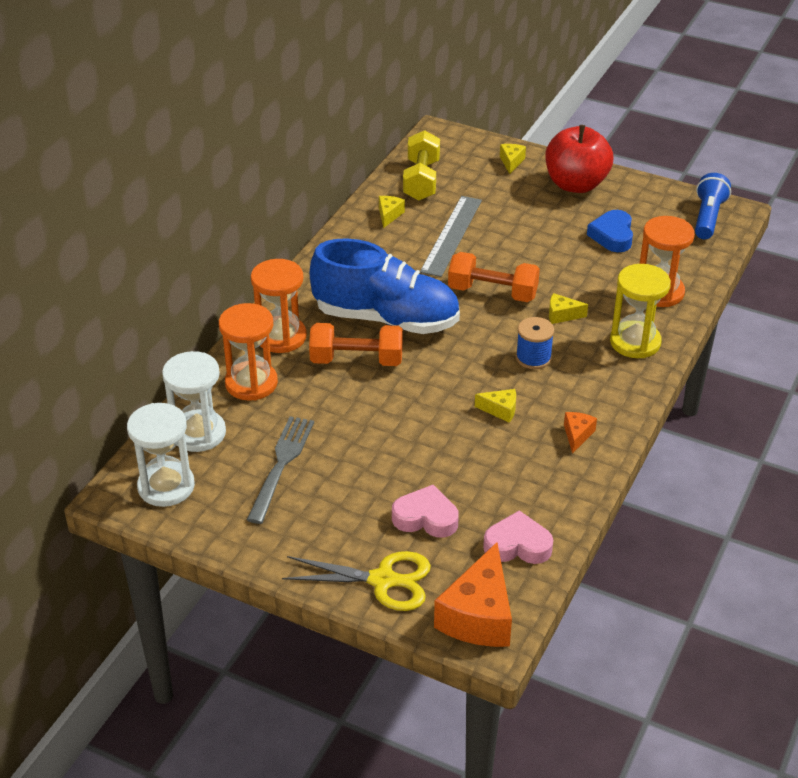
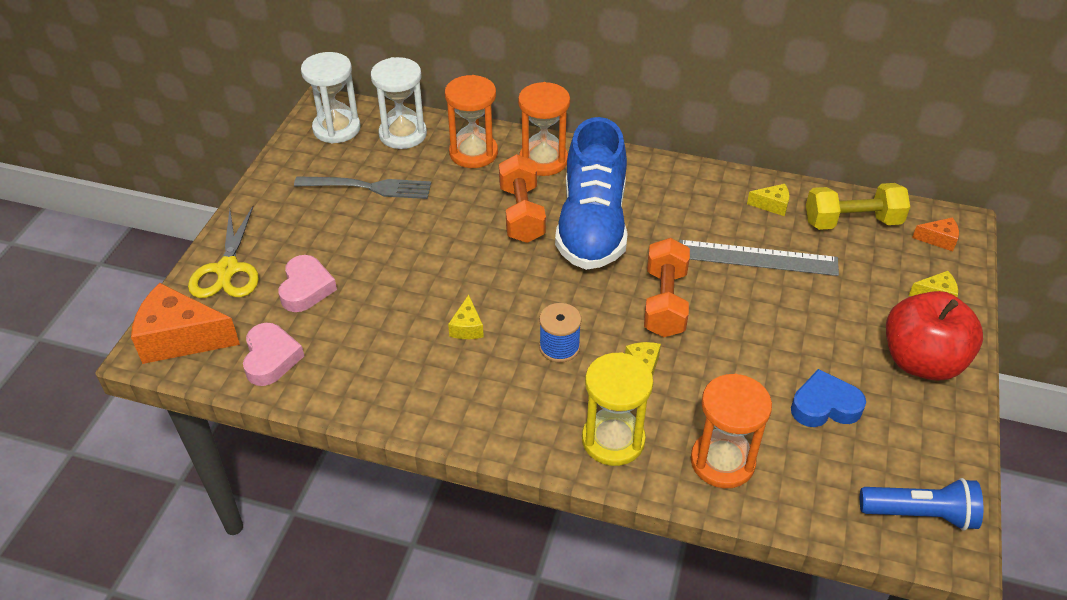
camera: 80 degrees right, 5 degrees up
(577, 435) = (437, 394): orange cheese -> orange cheese (938, 239)

